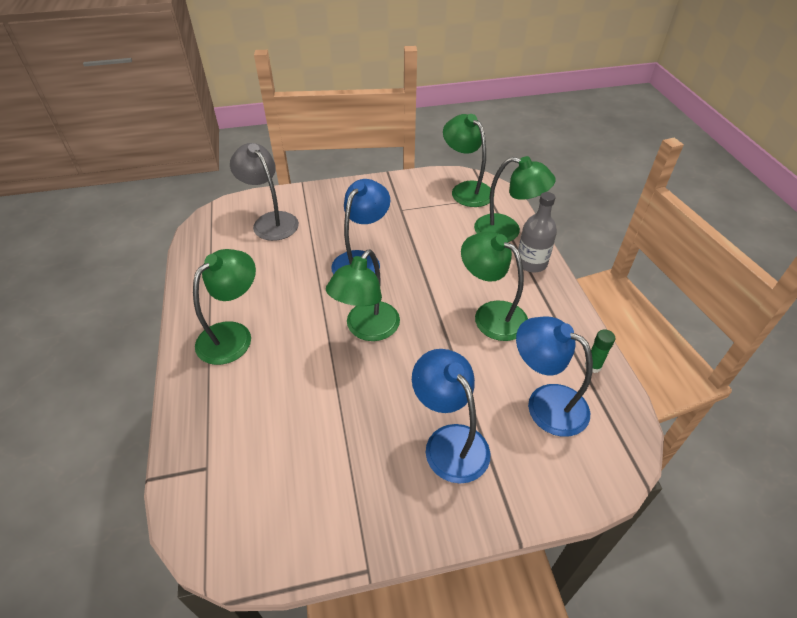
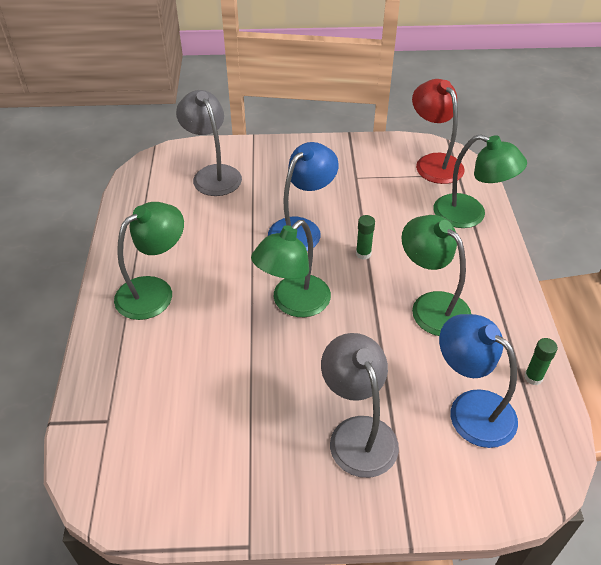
camera: 10 degrees right, 0 degrees up
(421, 276) = (363, 254): none -> green glue stick
(449, 441) = (357, 433): blue lamp -> grey lamp
(466, 190) = (434, 162): green lamp -> red lamp
(531, 263) = (490, 254): grey bottle -> none

